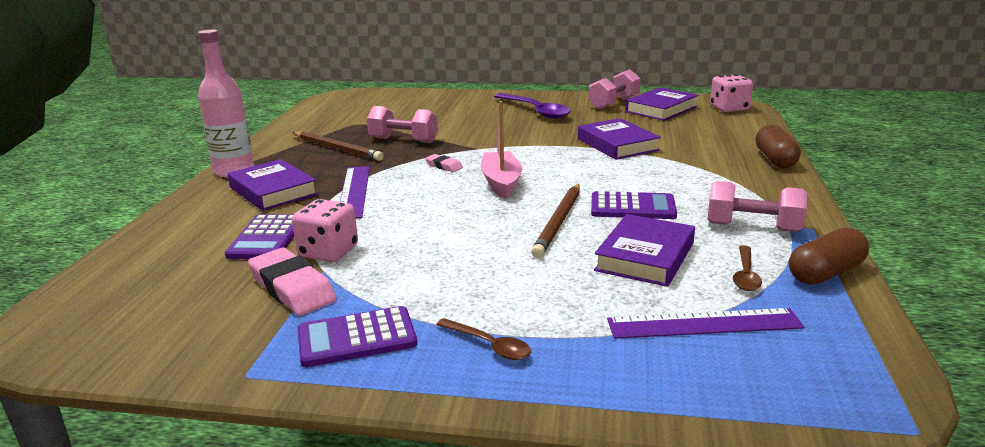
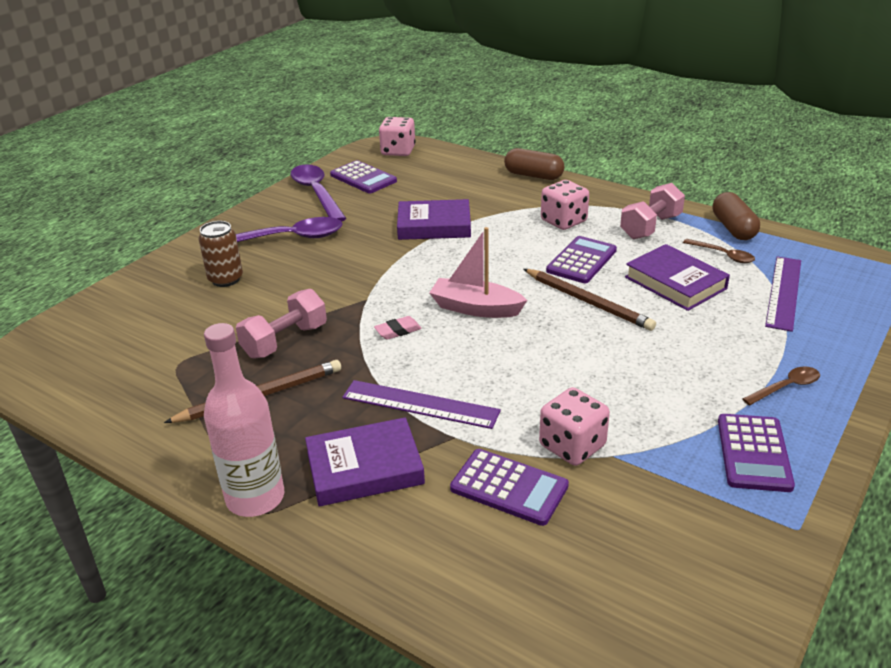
camera: 65 degrees left, 10 degrees up
(292, 288) = (643, 481): pink eraser -> none
(464, 110) = (225, 279): none -> brown can
(614, 103) = (316, 193): pink dumbbell -> purple spoon
(661, 109) = (363, 178): purple book -> purple calculator
(700, 187) = (563, 221): none -> pink dice

